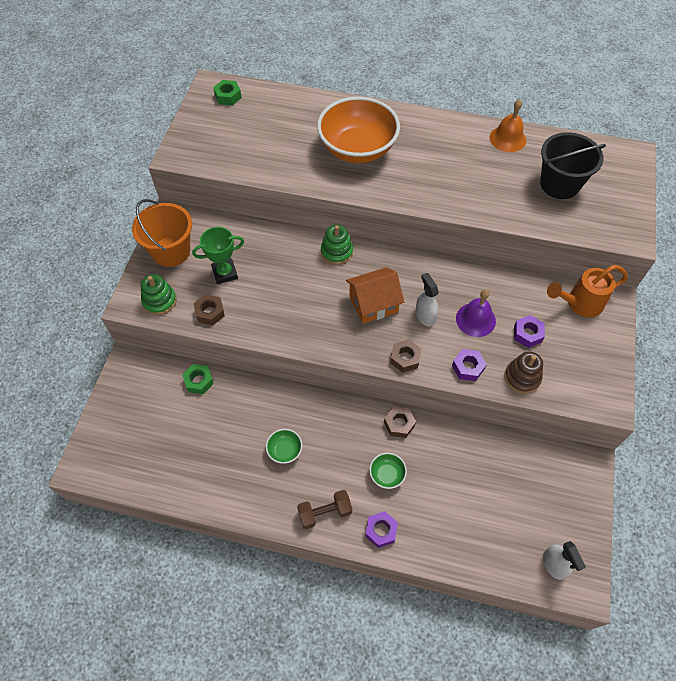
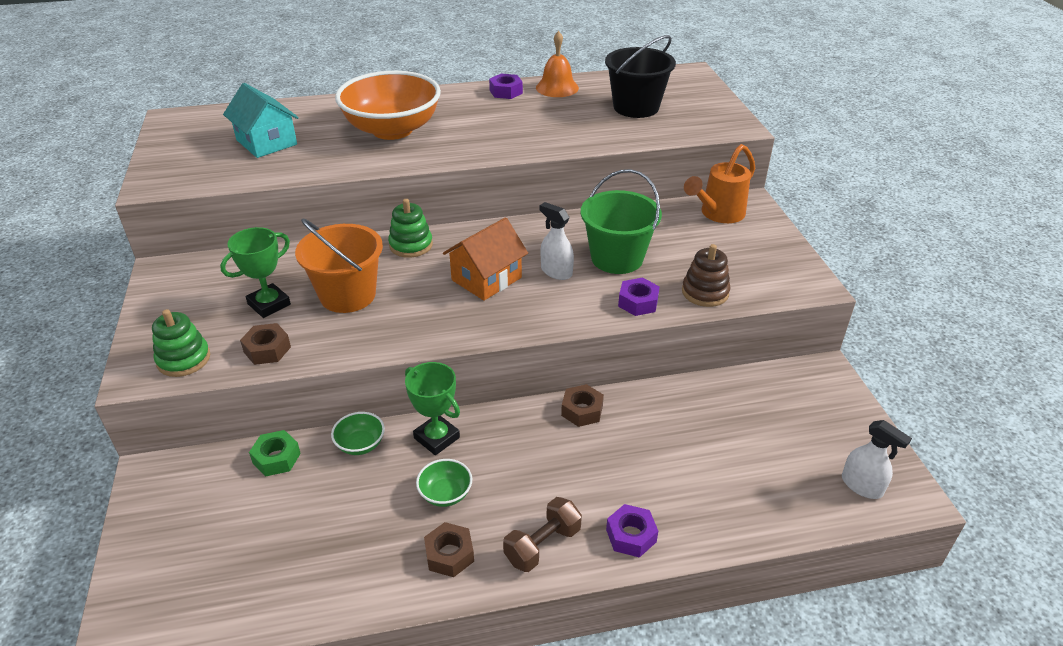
camera: 25 degrees left, 20 degrees down
(171, 251) = (178, 304): orange bucket -> orange bucket (348, 295)
(228, 96) = (200, 123): green nut -> none
(265, 134) = (266, 142): none -> turquoise house
(297, 406) = (437, 438): none -> green trophy
(387, 475) = (600, 469): green bowl -> green bowl (360, 444)
(405, 358) = (558, 317): brown nut -> brown nut (449, 554)
(475, 319) = (617, 258): purple bell -> green bucket
(527, 334) = (683, 254): purple nut -> purple nut (506, 92)

